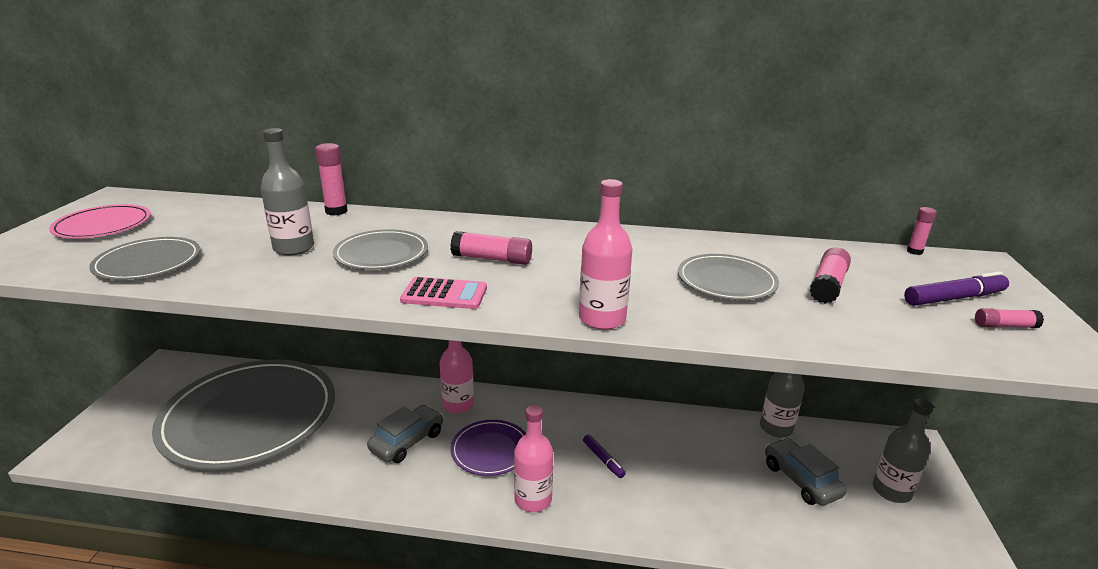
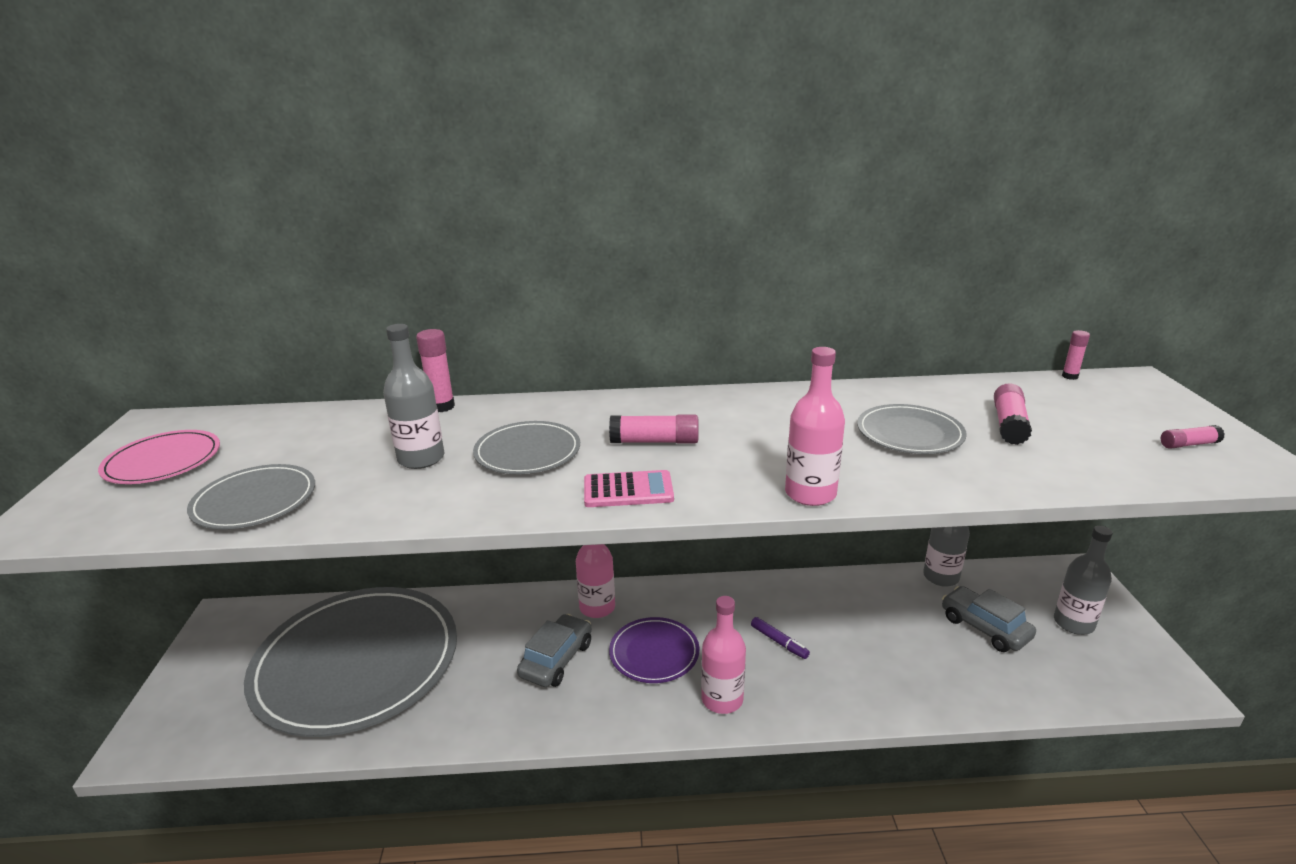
camera: 10 degrees left, 0 degrees up
(954, 298) = (1130, 422): purple marker -> none

